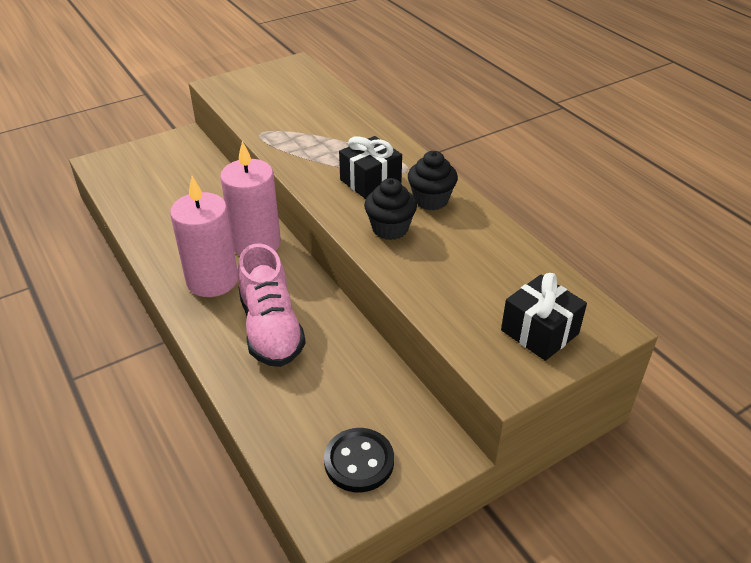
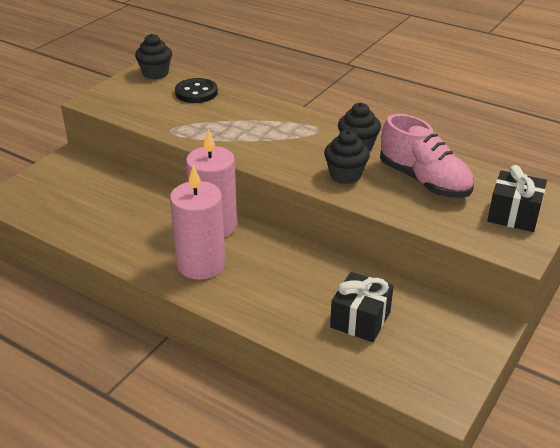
camera: 25 degrees left, 5 degrees down
(271, 329) = (284, 285): pink shoe -> pink shoe (424, 181)
(298, 70) = (155, 73): none -> black cupcake
(359, 461) = (434, 355): black button -> black button (196, 92)
(370, 181) = (298, 145): black gift -> black gift (360, 320)

